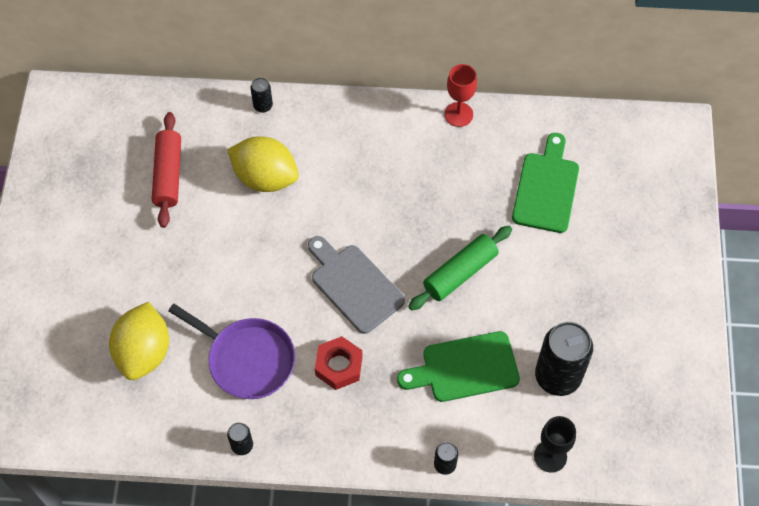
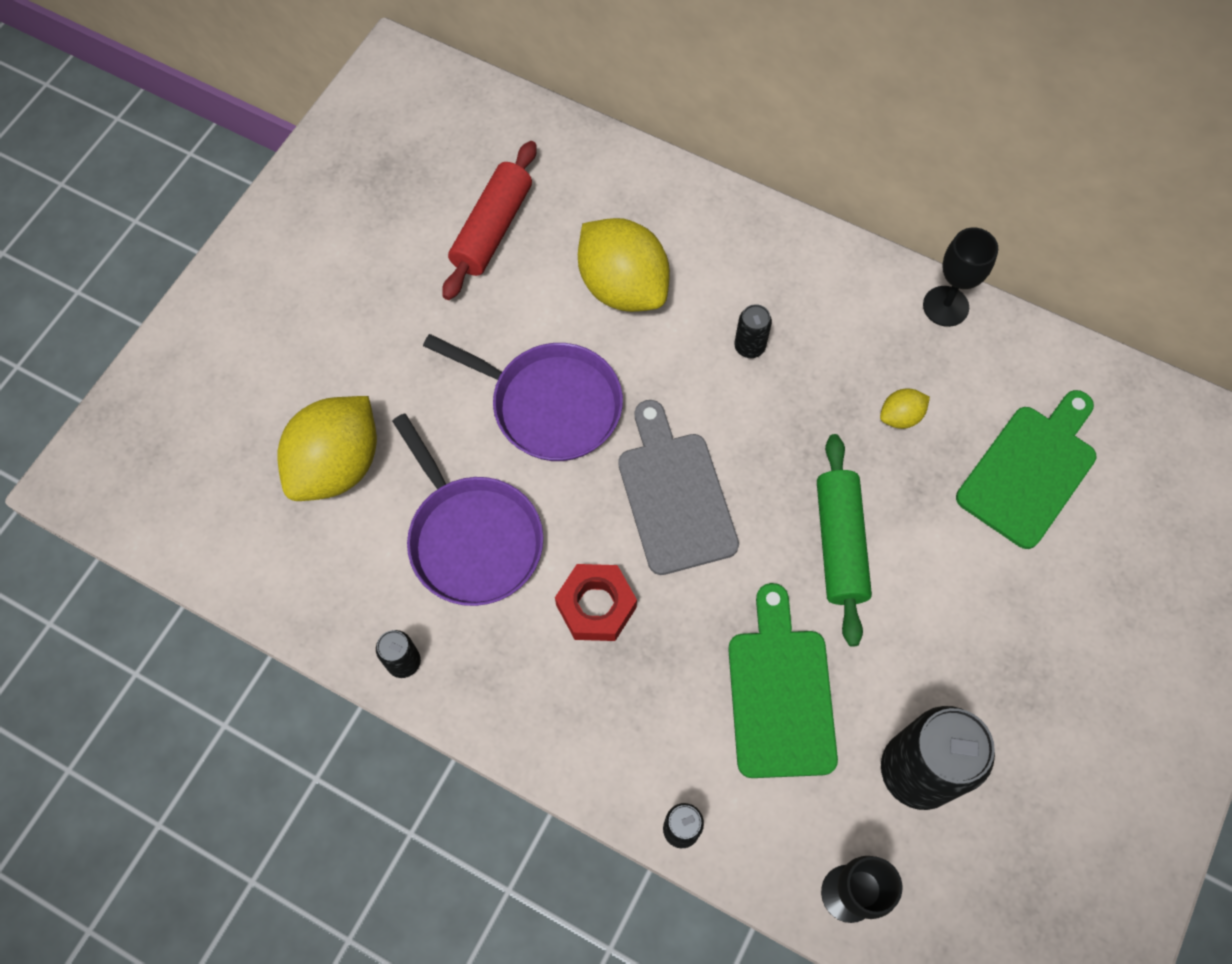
camera: 25 degrees right, 5 degrees up
(256, 264) = (550, 405): none -> purple pan
(263, 106) = (668, 184): black can -> black can (749, 347)
(458, 114) = (945, 306): red goblet -> black goblet
(460, 273) = (839, 544): green rolling pin -> green rolling pin turned 75 degrees counterclockwise
(461, 187) = (900, 416): none -> yellow lemon
(465, 368) = (780, 693): green cutting board -> green cutting board turned 75 degrees clockwise

